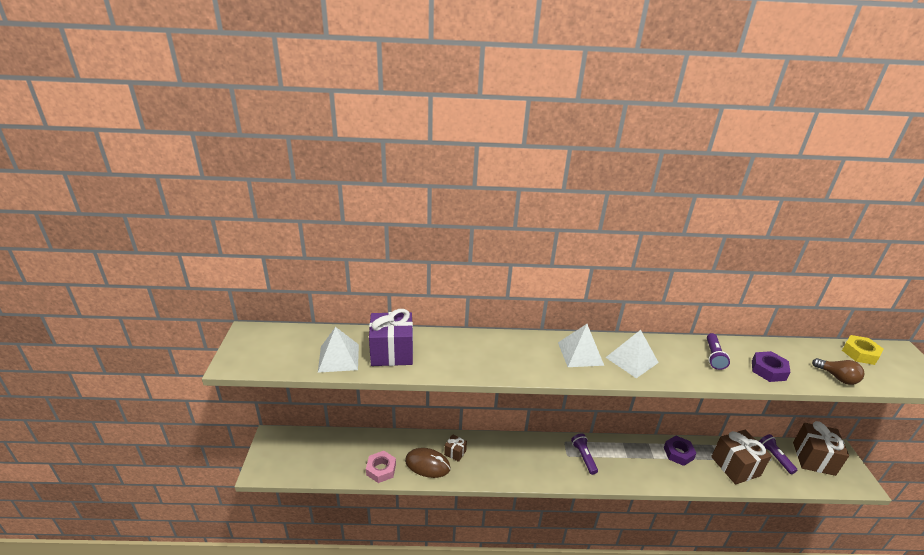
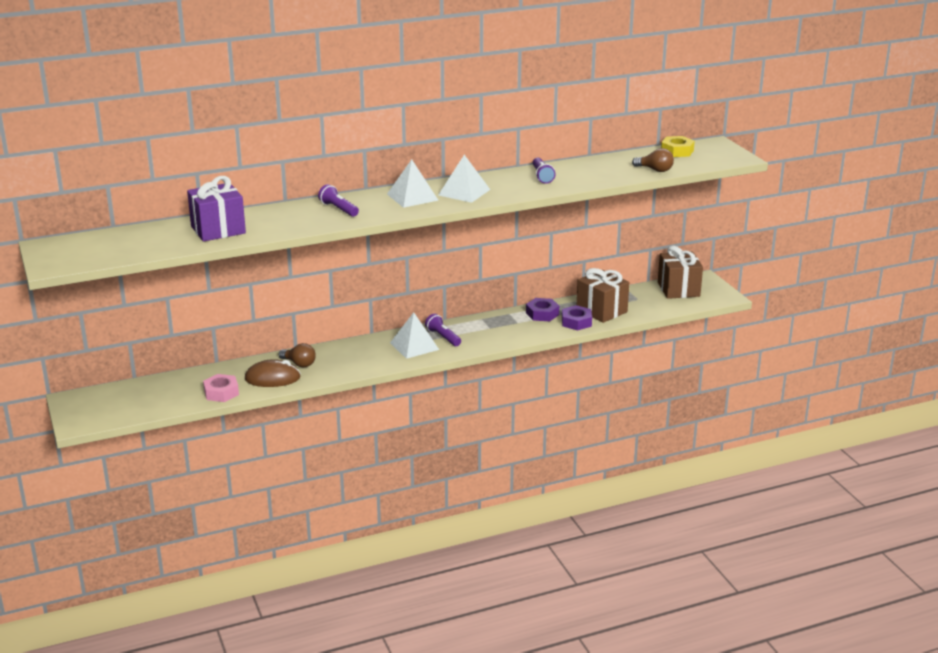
camera: 20 degrees left, 5 degrees down
(338, 358) = (164, 243): white pyramid -> white pyramid (414, 346)
(455, 452) = (299, 364): brown gift -> brown light bulb
(768, 370) = (593, 176): purple nut -> purple nut (576, 322)
(775, 457) = (640, 296): purple flashlight -> purple flashlight (338, 209)

